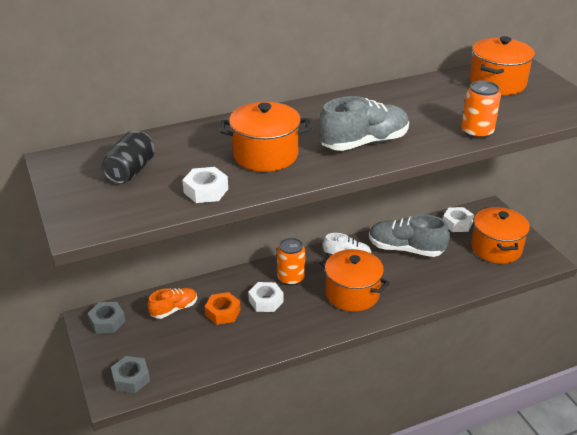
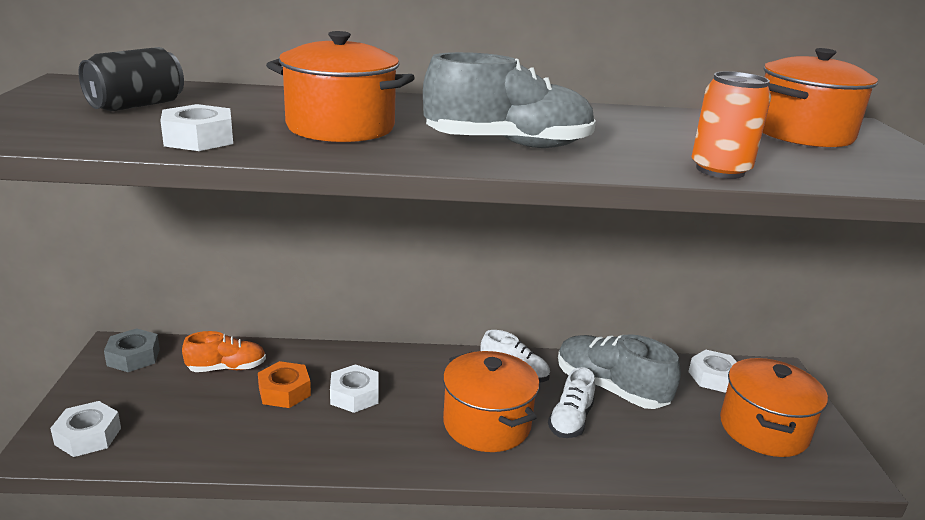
camera: 20 degrees right, 10 degrees down
(131, 378) = (88, 436): grey nut -> white nut
(291, 278) = (413, 377): orange can -> none
(395, 276) = (570, 420): none -> white shoe

